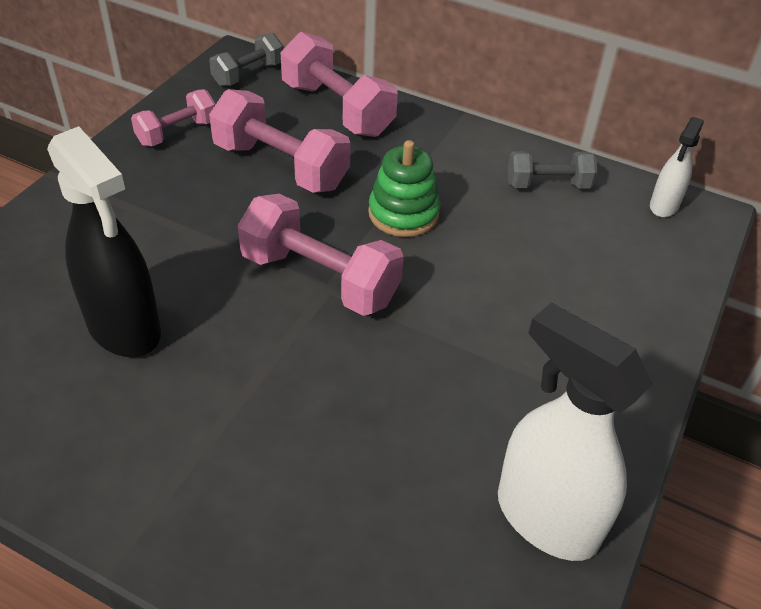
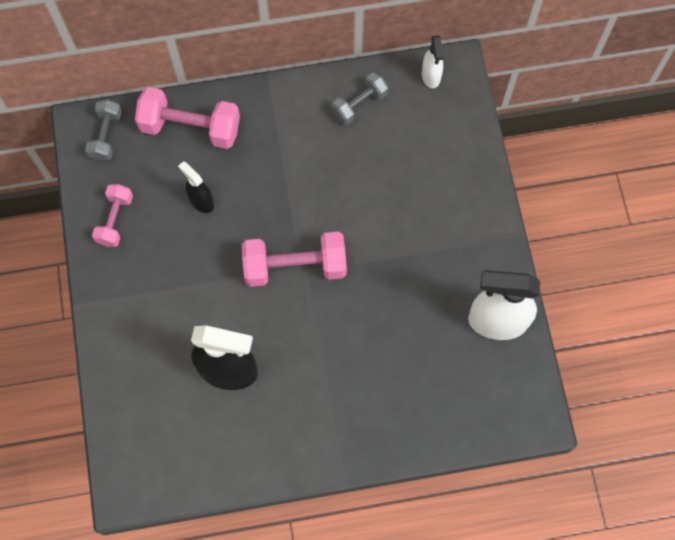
camera: 35 degrees left, 25 degrees up
(281, 166) = (201, 201): pink dumbbell -> black spray bottle
(403, 213) = (299, 187): green stacking toy -> none

